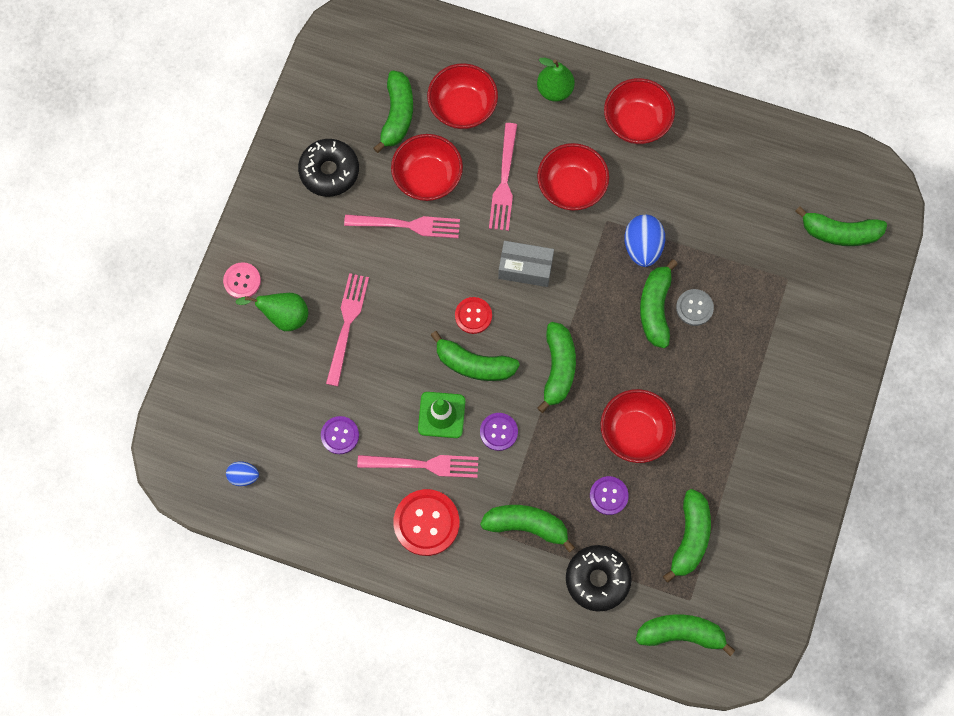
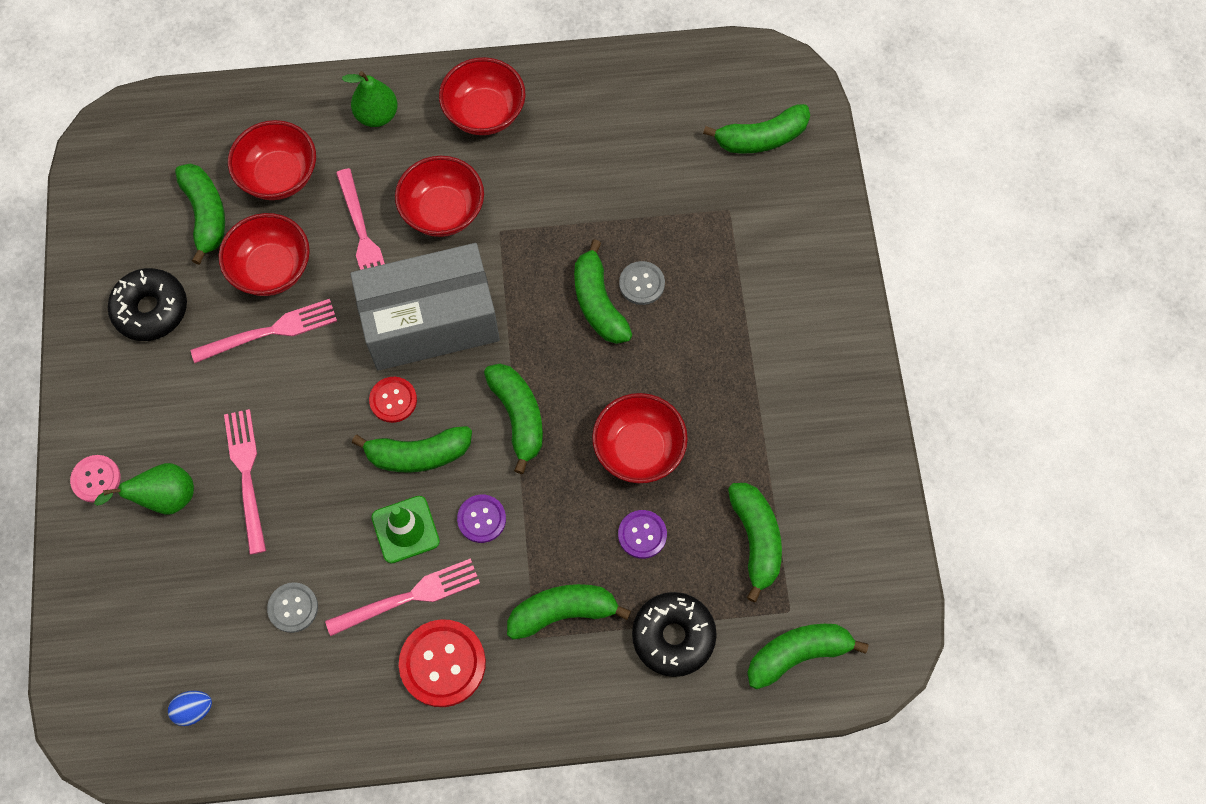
camera: 25 degrees left, 5 degrees down
(340, 435) = (293, 608): purple button -> grey button
(525, 268) = (430, 322): grey box -> grey box, size x1.98
(642, 247) = (553, 243): blue egg -> none

